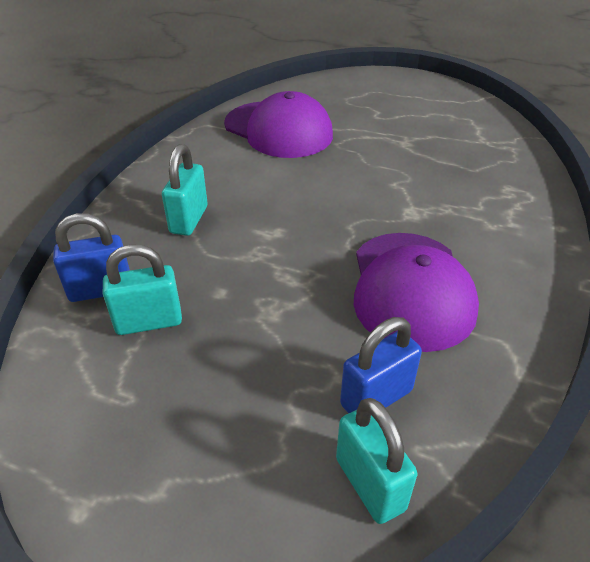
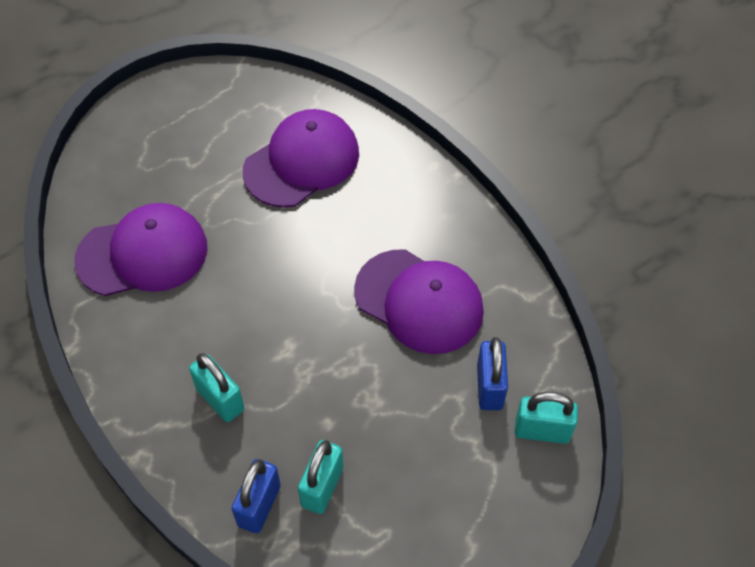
camera: 55 degrees left, 15 degrees up
(451, 158) = (302, 162): none -> purple cap

